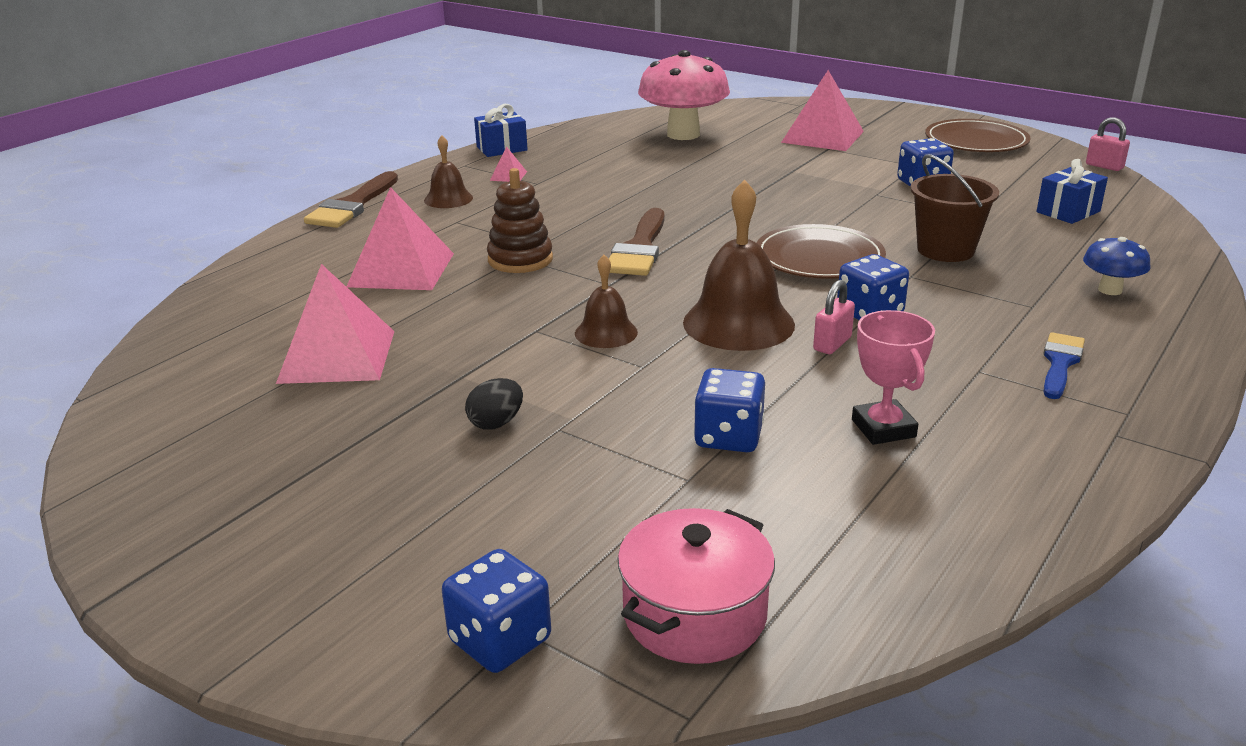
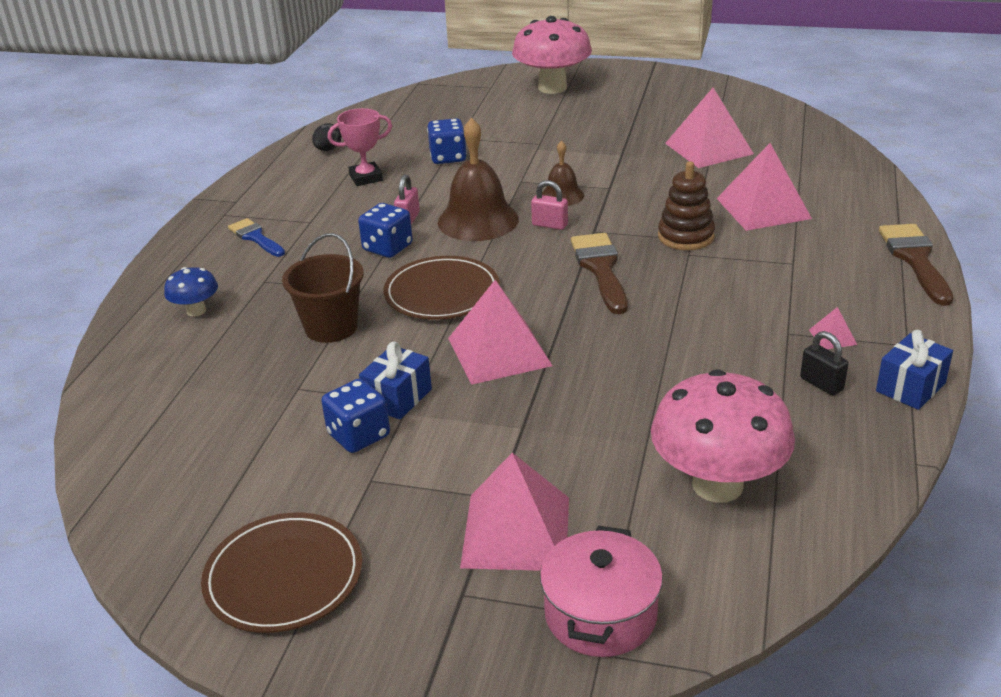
camera: 160 degrees right, 5 degrees up
(398, 579) = (552, 88): none -> pink mushroom
(448, 199) = (842, 288): brown bell -> none
(496, 423) = (574, 139): black egg -> black egg (328, 149)
(500, 640) = (496, 83): blue dice -> none
(556, 158) = (821, 384): none -> black padlock
(694, 614) = (429, 102): pink pot -> pink pot (600, 614)
(785, 209) = (499, 351): none -> pink pyramid
(883, 428) = (366, 178): pink trophy -> pink trophy turned 75 degrees counterclockwise
(1060, 363) = (255, 237): blue brush -> blue brush turned 135 degrees clockwise
(1068, 212) = (197, 417): blue gift -> blue gift (397, 398)
(1104, 166) = (113, 541): pink padlock -> pink padlock (550, 225)

